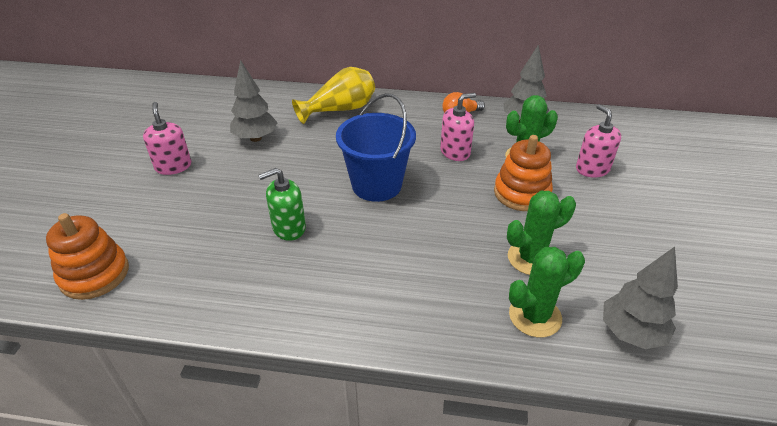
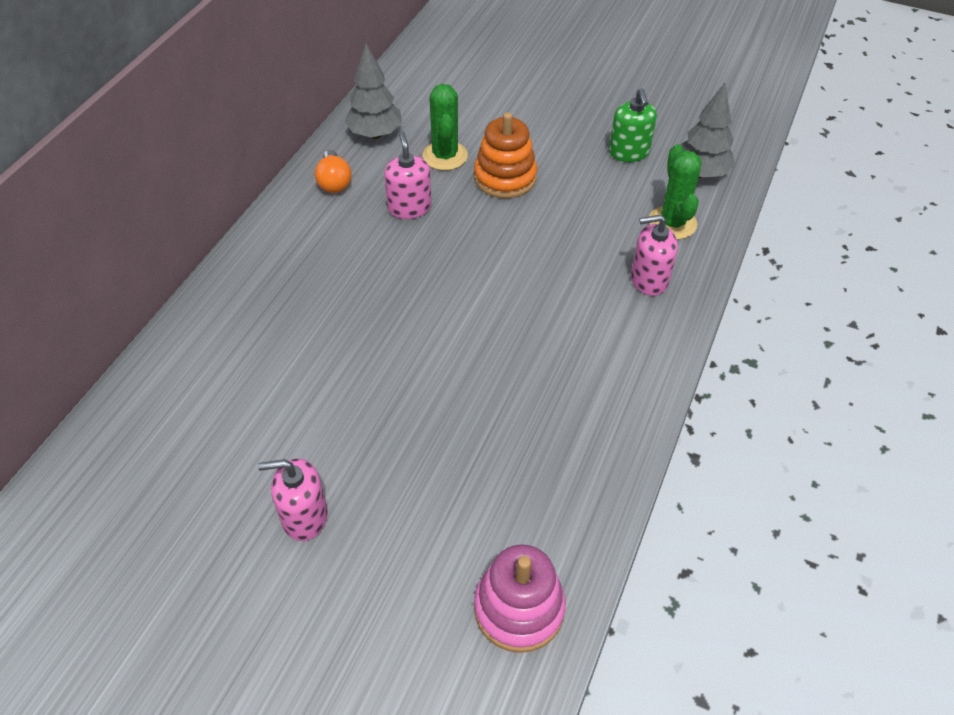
camera: 75 degrees left, 10 degrees up
(94, 274) = (519, 609): orange stacking toy -> pink stacking toy
(256, 138) = (278, 405): grey tree -> none
(289, 228) = (494, 388): green soap dispenser -> green soap dispenser (629, 152)
(340, 110) = (253, 297): yellow vase -> none
(376, 185) = (444, 292): blue bucket -> none
(531, 258) = (601, 202): green cactus -> none
(592, 169) = (486, 115): pink soap dispenser -> pink soap dispenser (649, 279)

